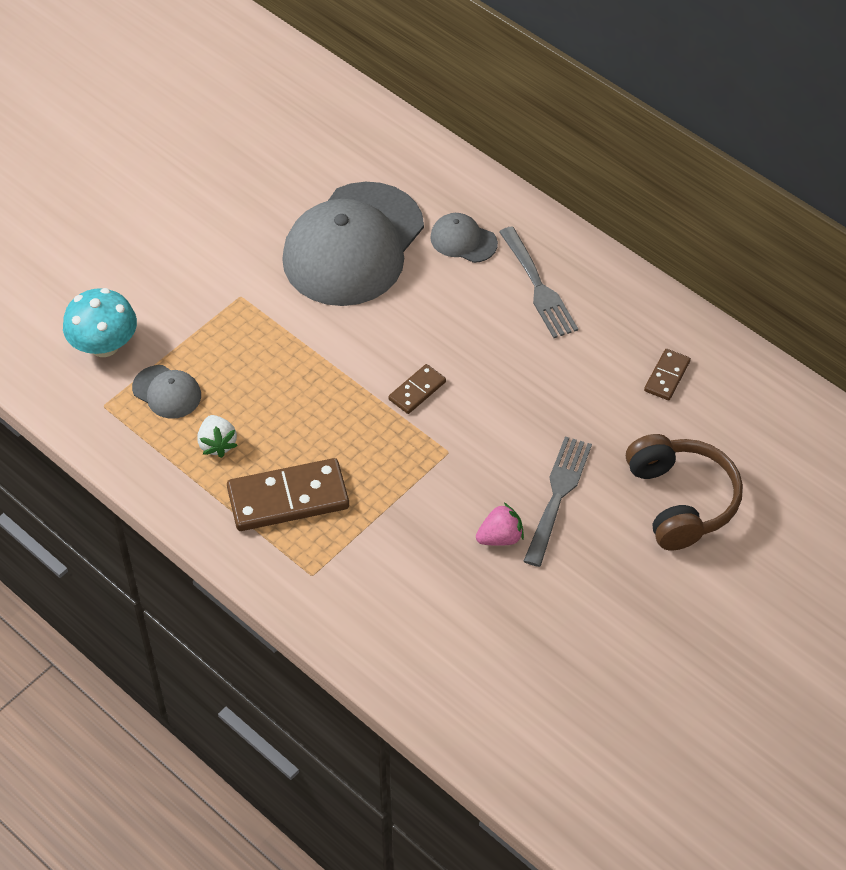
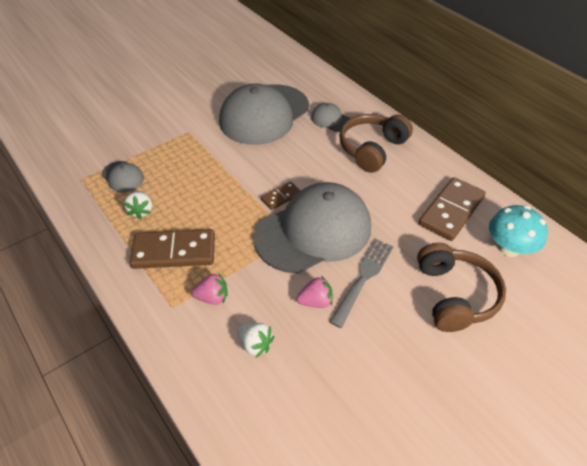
camera: 10 degrees right, 5 degrees down
(104, 345) = (97, 146): turquoise mushroom -> turquoise mushroom (509, 248)
(362, 553) = (212, 297): none -> pink strawberry
(435, 604) = (255, 344): none -> white strawberry
(476, 438) = (313, 231): none -> grey cap
(538, 287) = (372, 149): grey fork -> brown headphones
(666, 376) = (451, 211): brown domino -> brown domino, size x1.95

